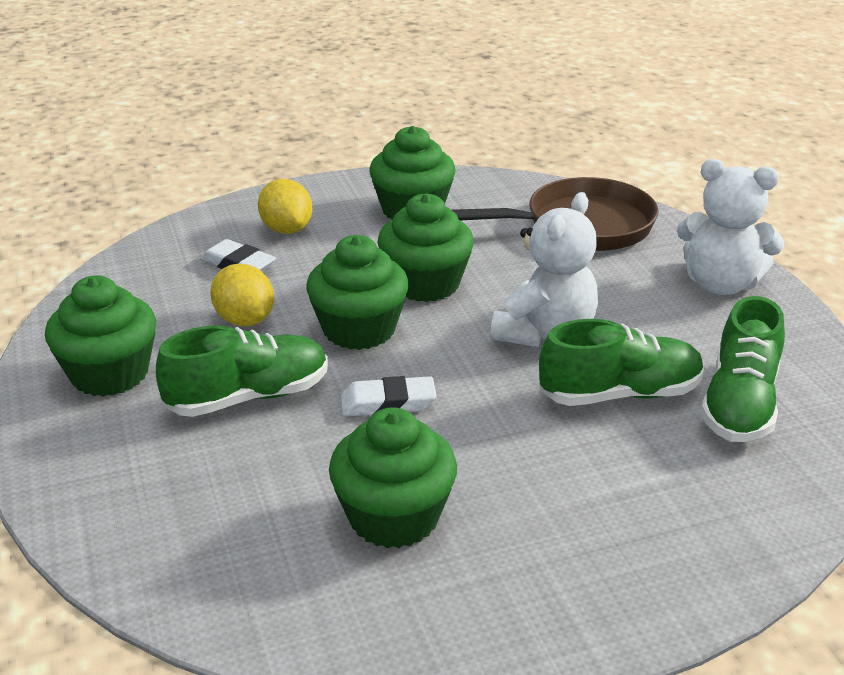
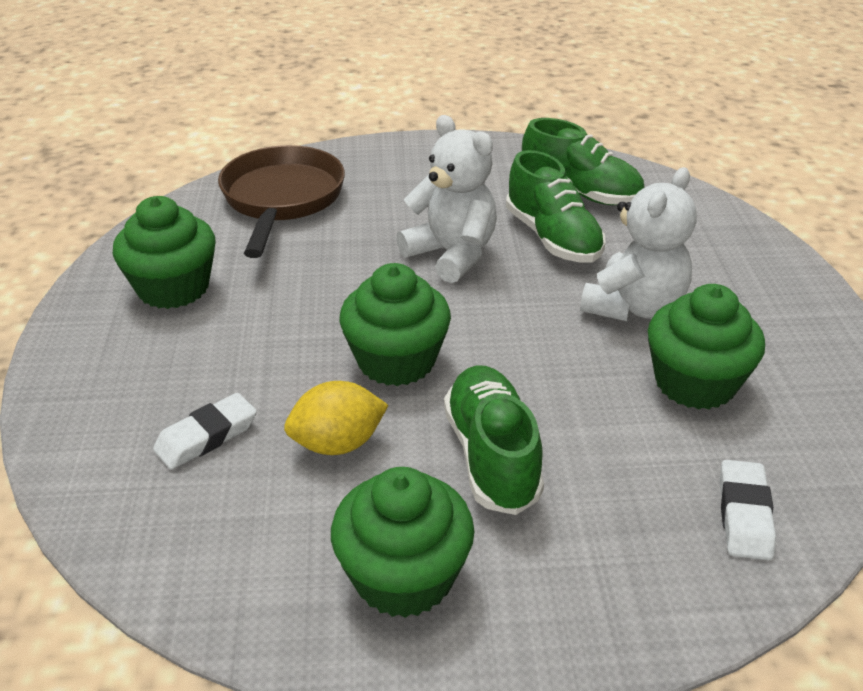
camera: 75 degrees left, 5 degrees up
(286, 229) = (147, 386): yellow lemon -> none
(388, 403) = (530, 361): white eraser -> white eraser (744, 515)
(425, 284) = (332, 305): green cupcake -> none
(620, 394) = (552, 238): green shoe -> green shoe turned 150 degrees clockwise
(720, 284) = (417, 160): white teddy bear -> white teddy bear (634, 307)

